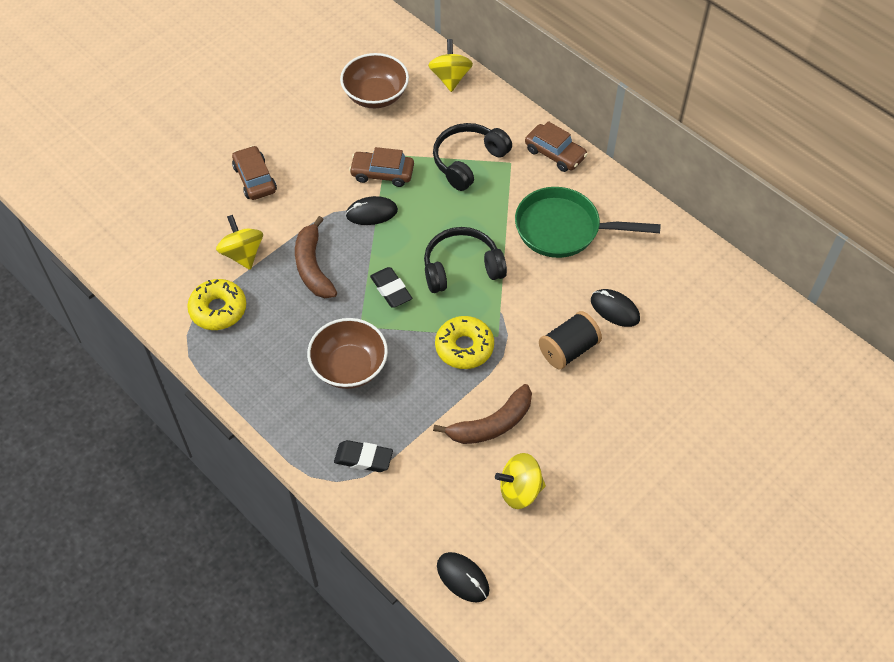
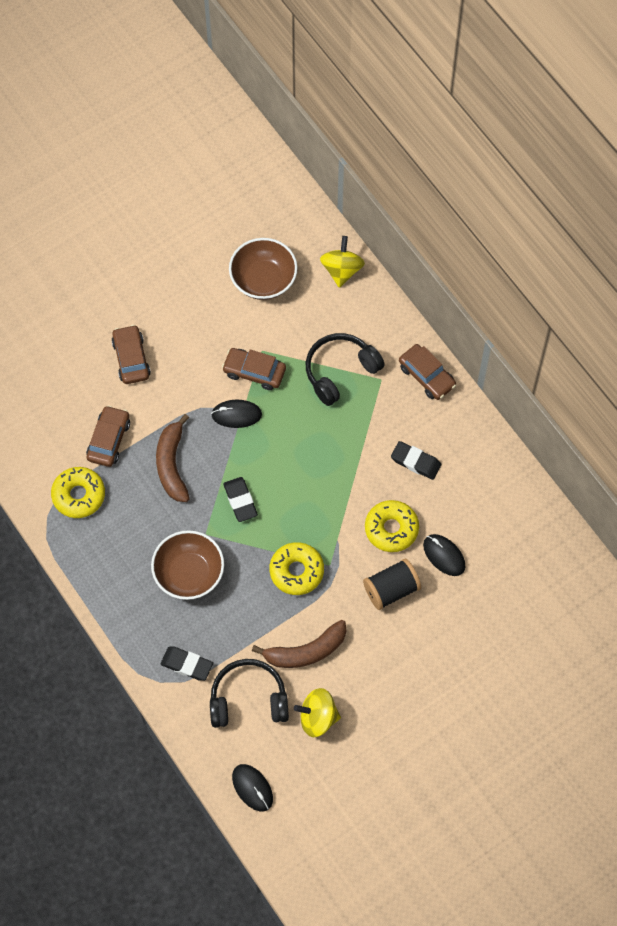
camera: 10 degrees right, 10 degrees up
(242, 254) = (108, 440): yellow spinning top -> brown car
(461, 268) = (310, 488): black headphones -> black headphones (248, 699)
(554, 293) = (391, 529): none -> yellow donut
(563, 229) = (415, 462): green pan -> black eraser

